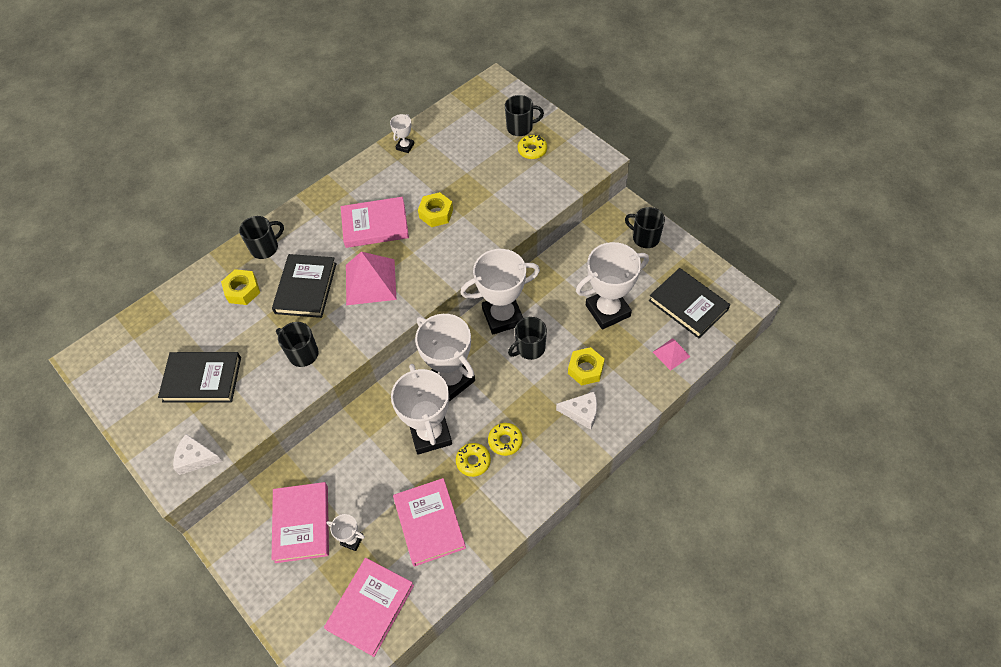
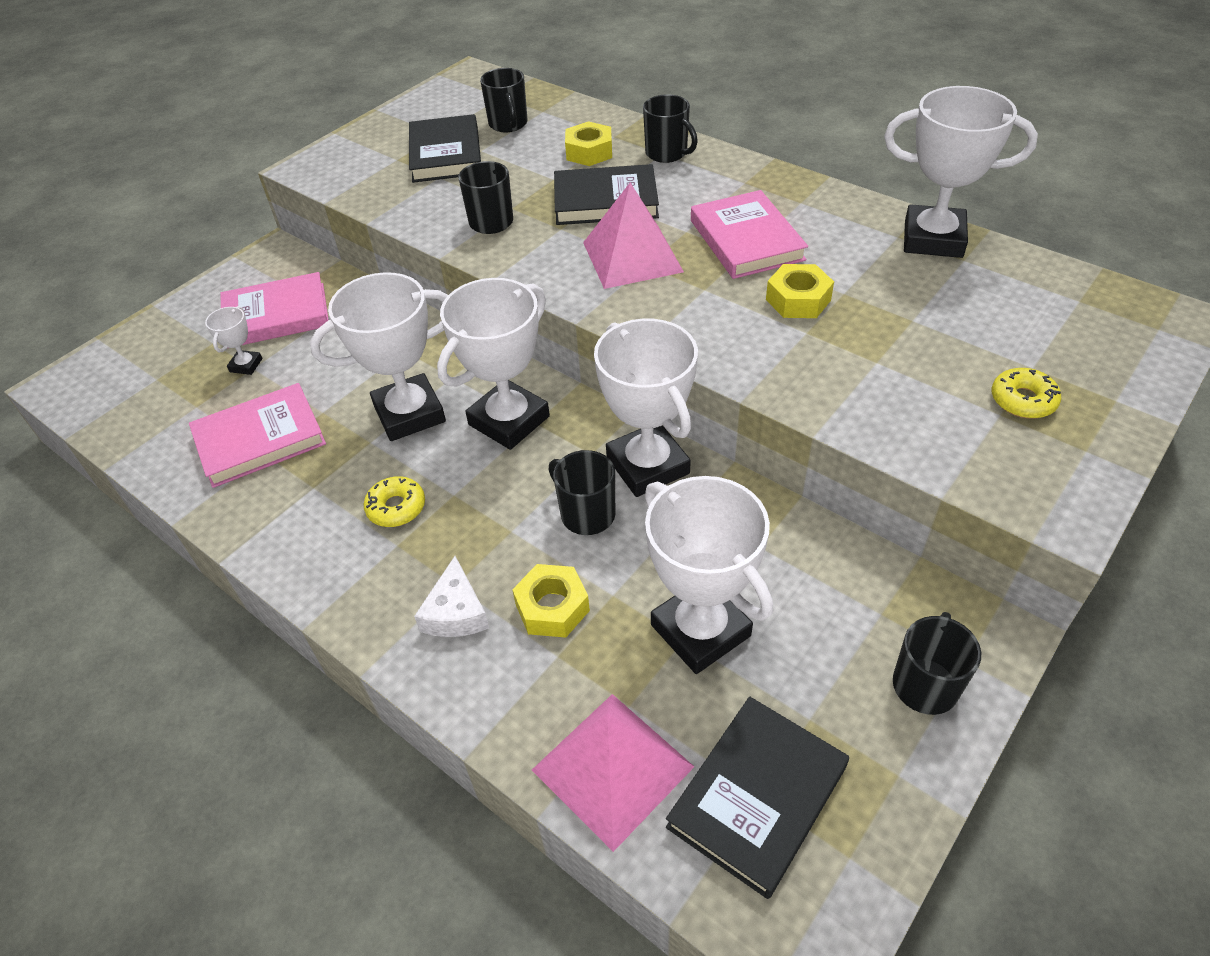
camera: 80 degrees right, 10 degrees down
(196, 458) = (332, 175): white cheese -> none
(370, 607) = (145, 402): pink book -> none
(405, 146) = (933, 239): white trophy -> white trophy, size x2.20
(473, 461) = (359, 472): yellow donut -> none
(520, 127) = (1075, 374): black mug -> black mug (508, 124)
(671, 354) = (612, 768): pink pyramid -> pink pyramid, size x1.87

